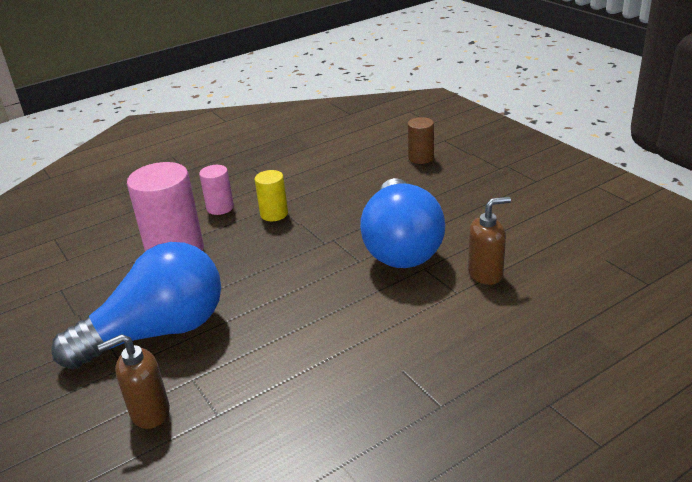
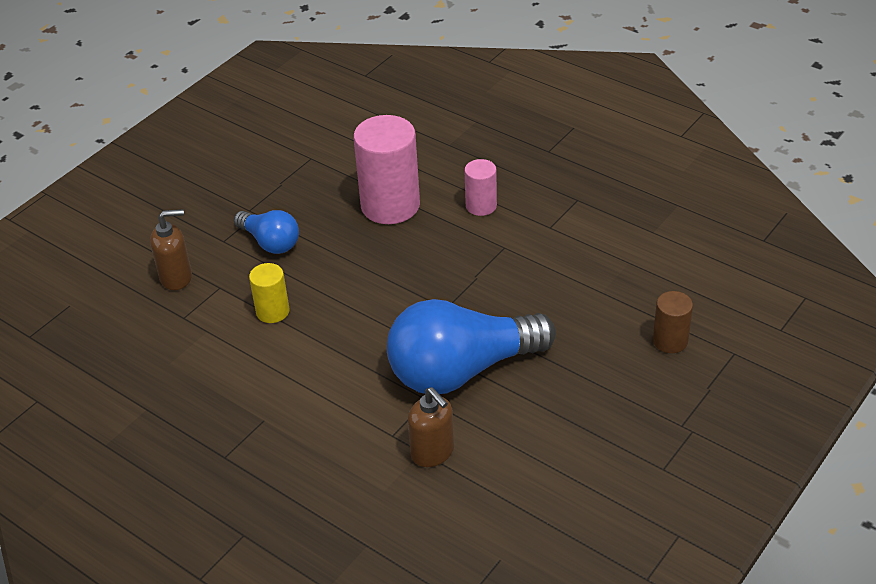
camera: 70 degrees right, 10 degrees up
(149, 412) = (176, 277): brown soap dispenser -> brown soap dispenser turned 120 degrees clockwise
(157, 332) = (270, 242): blue light bulb -> blue light bulb, size x0.52
(274, 214) = (485, 251): yellow cylinder -> yellow cylinder (272, 311)

